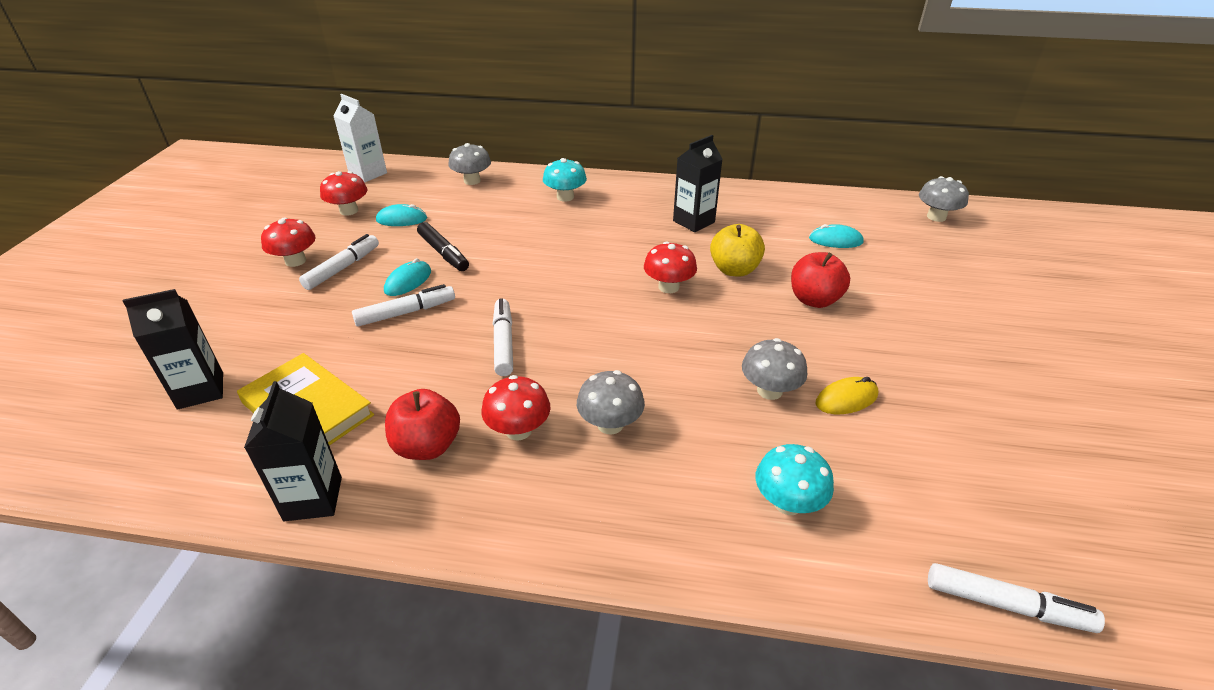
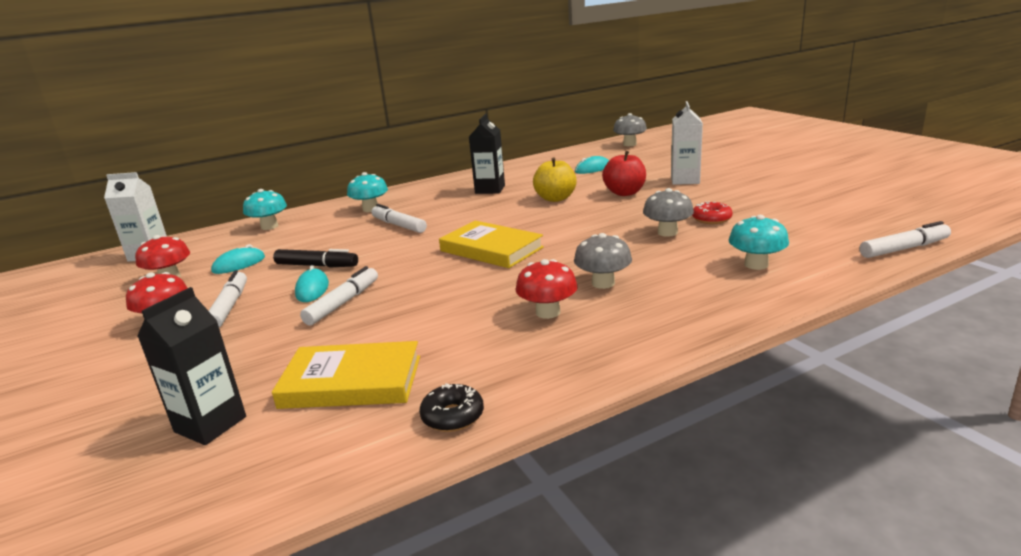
camera: 35 degrees left, 15 degrees down
(313, 499) = (452, 416): black carton -> black donut
(427, 446) = (495, 349): red apple -> none
(472, 181) = (269, 226): grey mushroom -> turquoise mushroom
(503, 342) = (457, 283): white marker -> white marker (399, 225)
(584, 313) = (491, 249): none -> yellow book
(668, 287) = (527, 219): red mushroom -> none
(846, 399) = (711, 219): yellow mouse -> red donut
(911, 315) = (685, 180): none -> white carton

